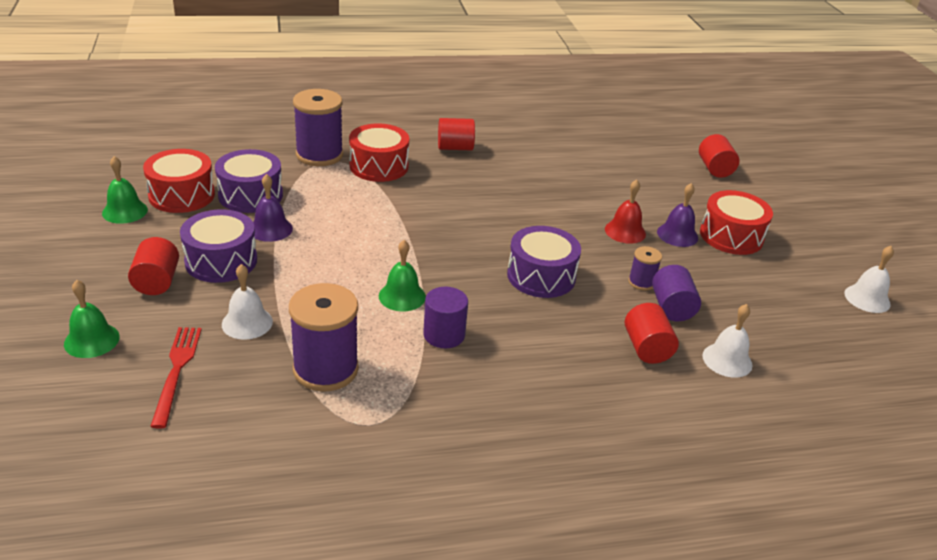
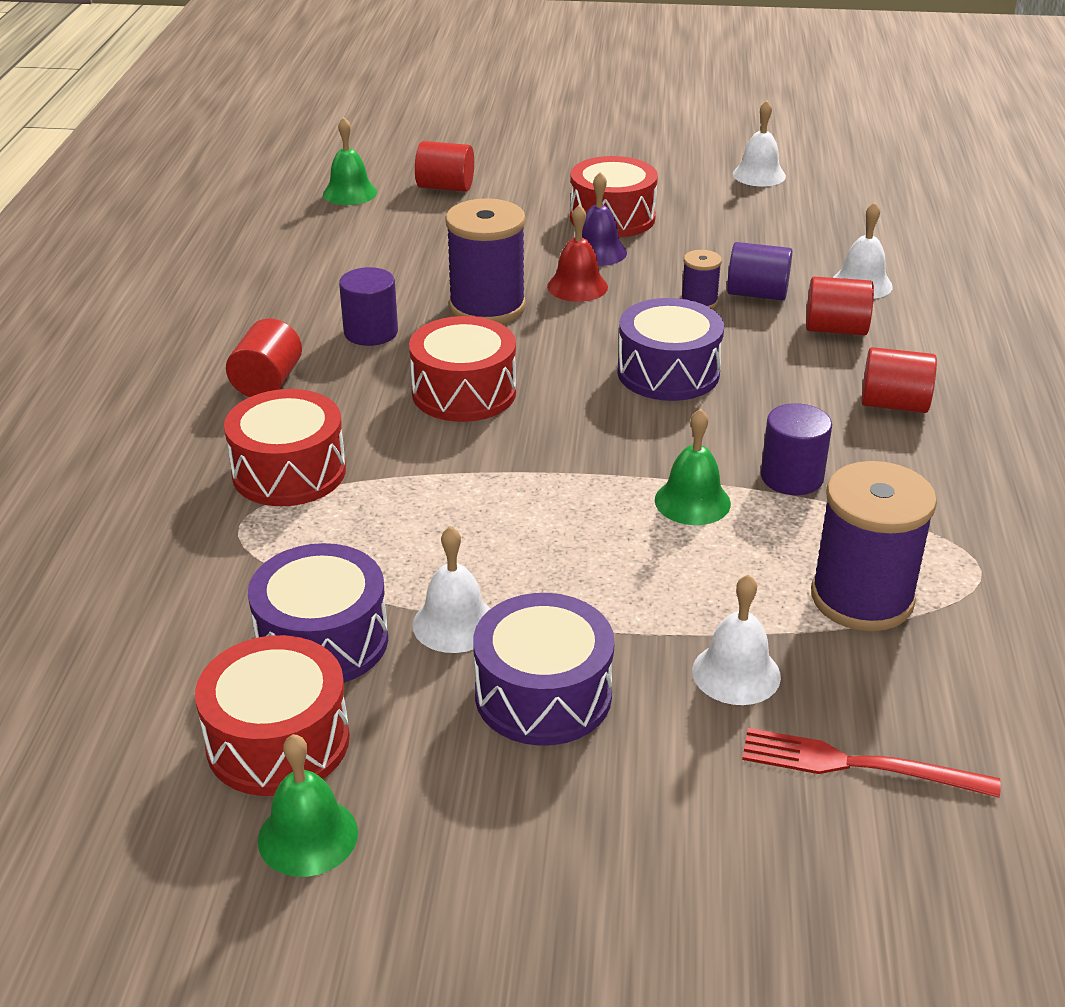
camera: 70 degrees left, 0 degrees up
(91, 340) = (762, 882): green bell -> green bell (350, 193)
(157, 282) = (590, 786): red cylinder -> red cylinder (894, 404)
(270, 229) = (454, 623): purple bell -> white bell
(319, 155) = (209, 537): purple spool -> purple spool (487, 307)
(477, 206) = (464, 392): none -> red drum
(522, 169) = (371, 332): none -> purple cylinder

